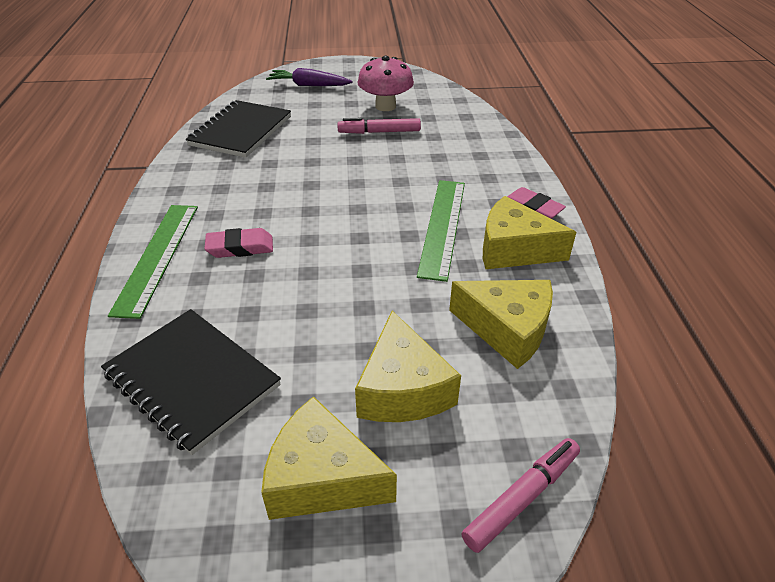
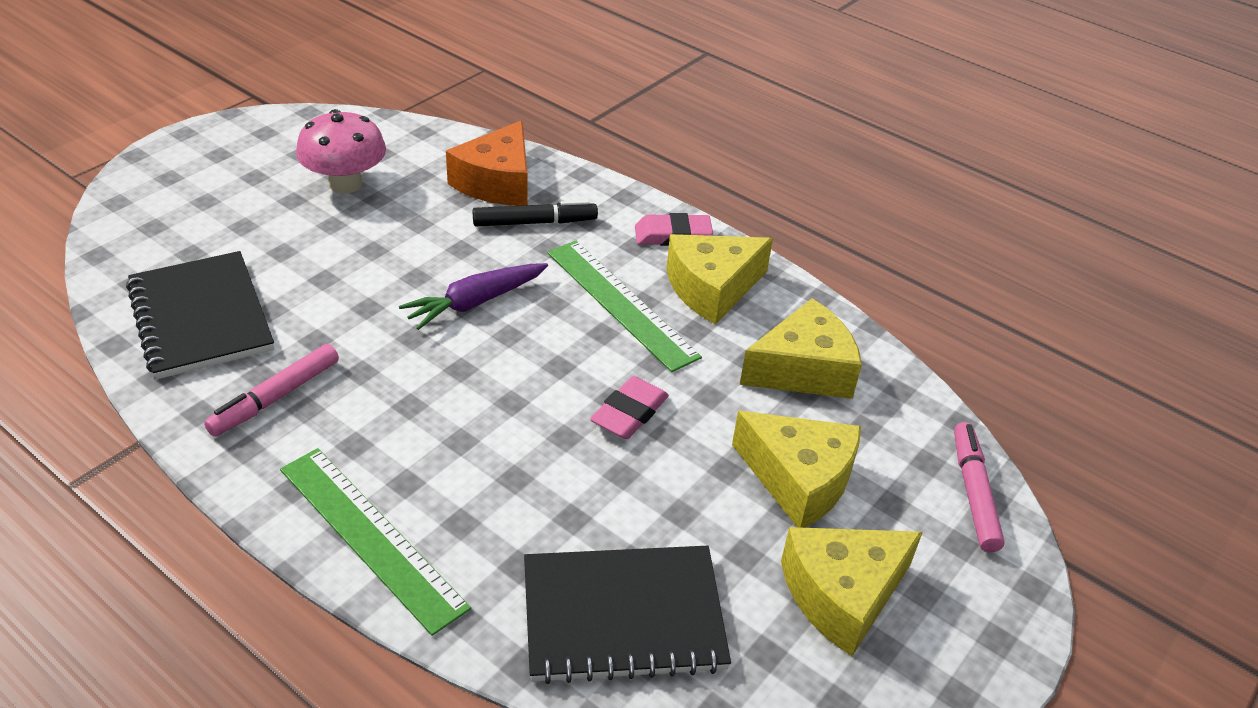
camera: 50 degrees left, 0 degrees up
(240, 247) = (451, 460): pink eraser -> pink eraser (629, 413)
(308, 85) = (188, 200): purple carrot -> purple carrot (475, 302)
(379, 132) = (391, 224): pink marker -> pink marker (275, 397)
(455, 164) = (534, 222): none -> black marker
(464, 137) = (497, 182): none -> orange cheese

